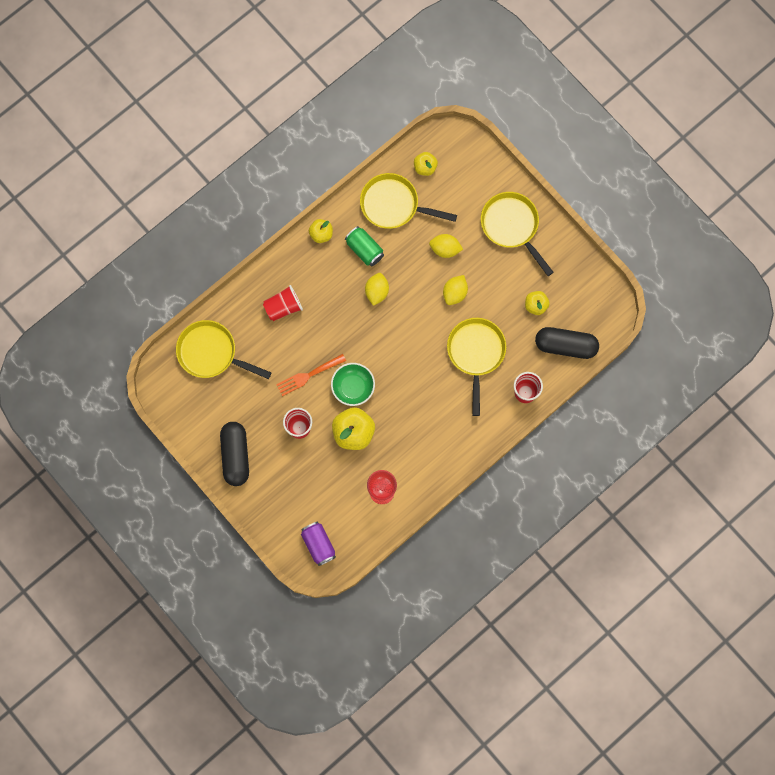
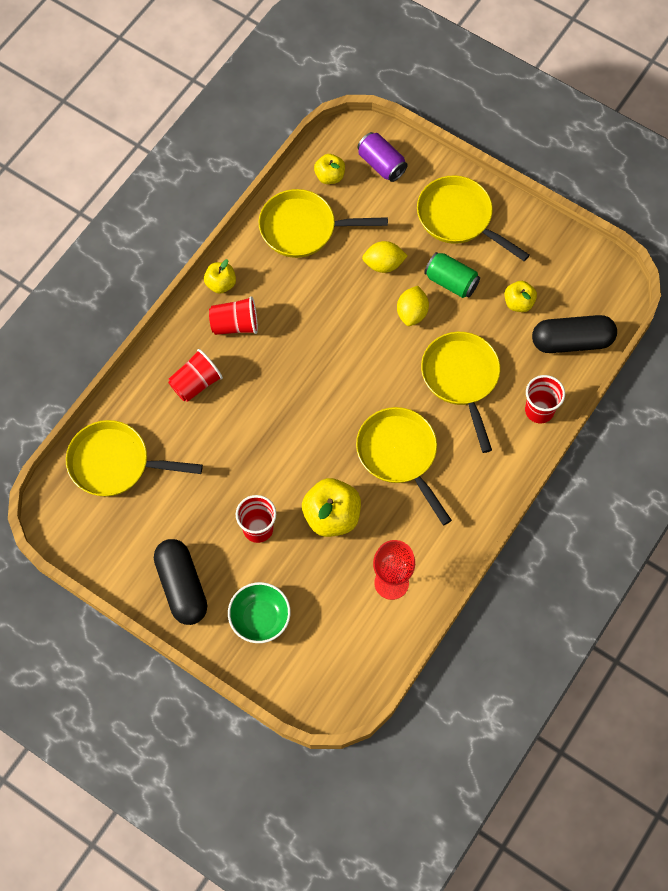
camera: 15 degrees left, 10 degrees down
(308, 375) = (251, 459): orange fork -> none
(318, 544) = (326, 674): purple can -> purple can (381, 164)
(323, 269) = (235, 324): none -> red cup
(353, 387) = (315, 459): green bowl -> green bowl (260, 618)
(364, 249) = (281, 289): green can -> green can (451, 282)
(377, 292) = (312, 335): yellow lemon -> none
(414, 400) = (399, 455): none -> yellow pan

